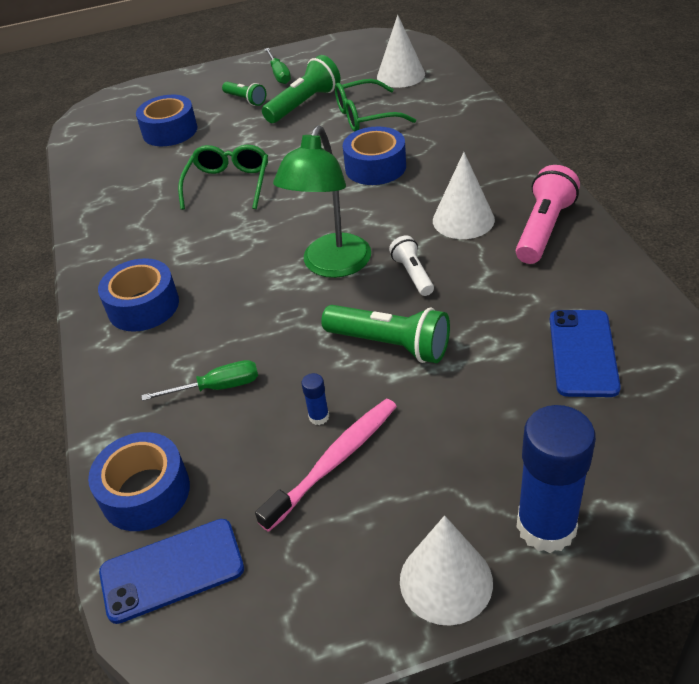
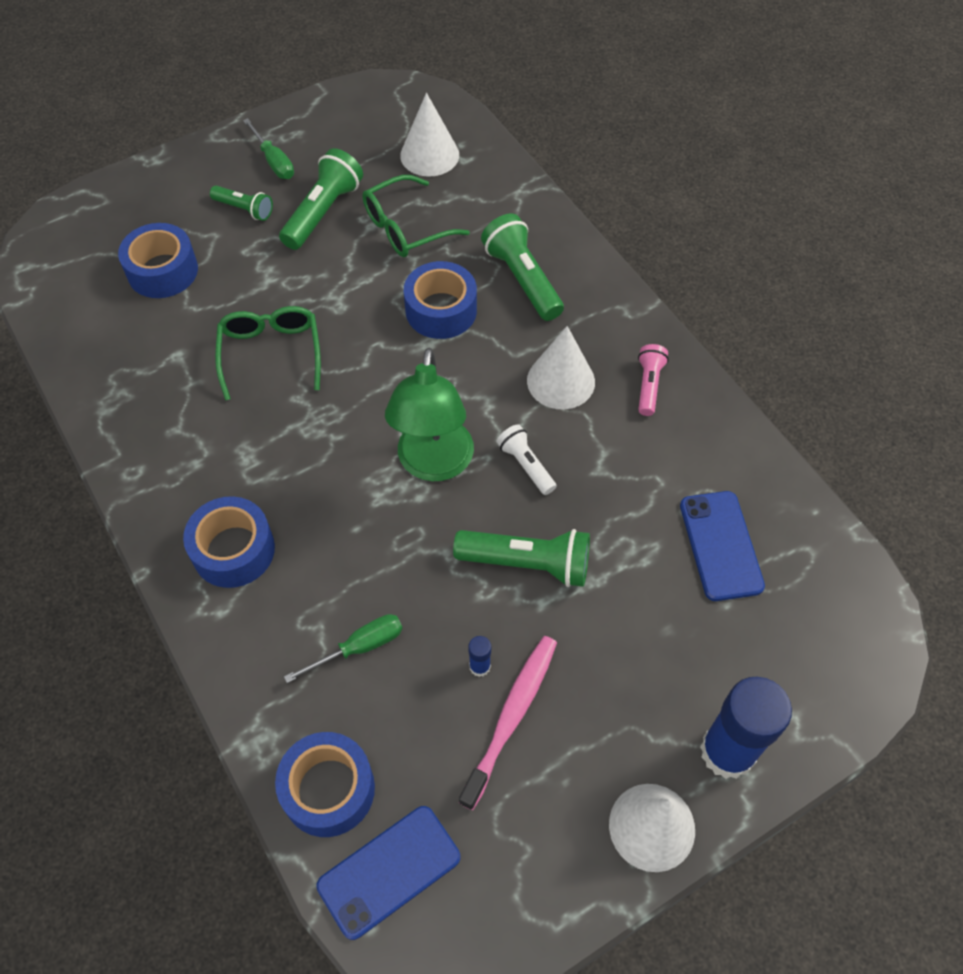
camera: 20 degrees left, 15 degrees up
(451, 152) = (522, 279): none -> green flashlight
(543, 229) = (648, 385): pink flashlight -> pink flashlight, size x0.59

